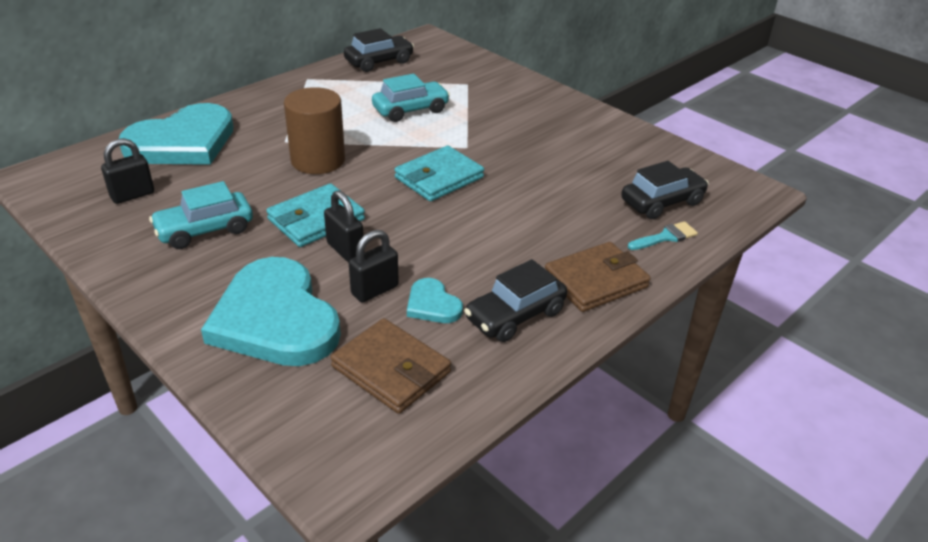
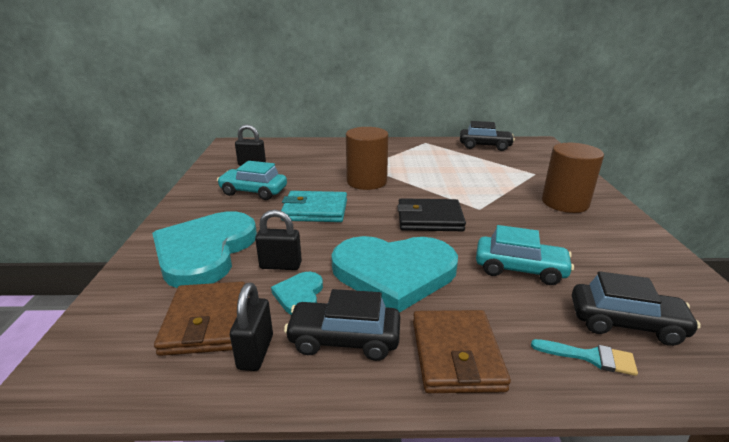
camera: 45 degrees right, 10 degrees down
(183, 142) = (313, 150): turquoise heart -> turquoise heart (394, 273)
(345, 250) = (303, 234): black padlock -> black padlock (255, 352)
(410, 110) = (468, 175): turquoise car -> turquoise car (520, 269)
(439, 178) = (429, 219): turquoise wallet -> black wallet
(526, 110) = (565, 203): none -> brown cylinder
(595, 281) = (456, 354): brown wallet -> brown wallet turned 75 degrees clockwise

